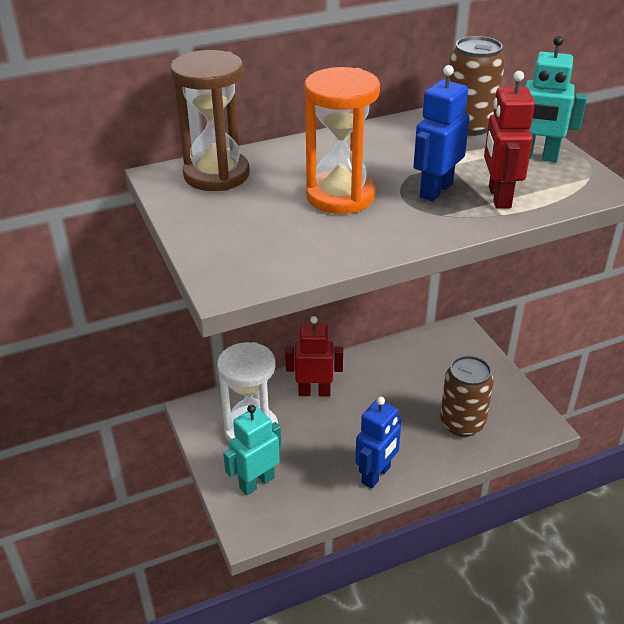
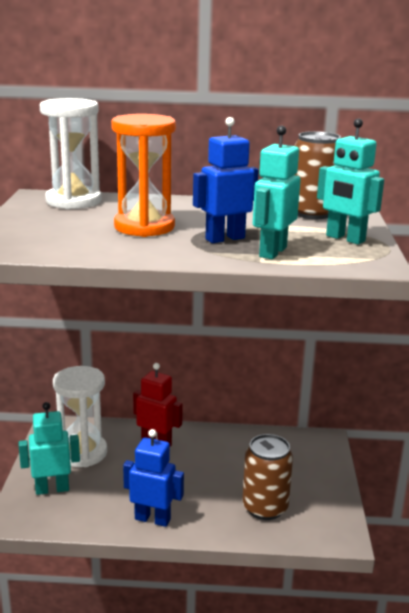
camera: 25 degrees right, 15 degrees down
(216, 175) = (73, 201): brown hourglass -> white hourglass
(376, 475) = (152, 519): blue robot -> blue robot turned 135 degrees counterclockwise
(499, 197) = (272, 252): red robot -> turquoise robot

